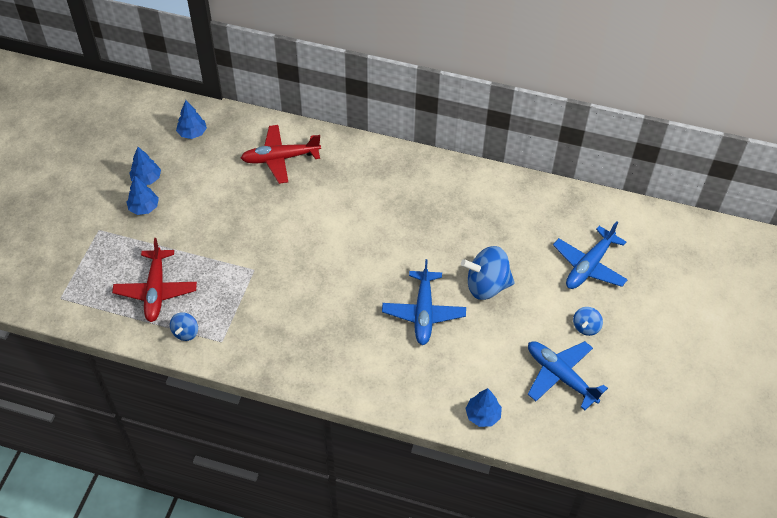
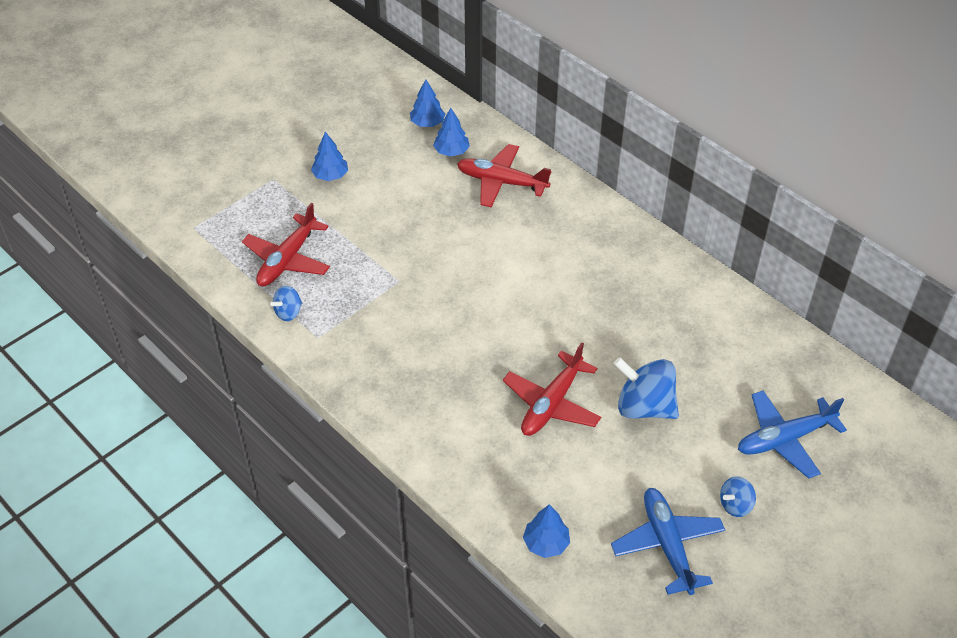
camera: 30 degrees right, 5 degrees down
(146, 179) = (352, 149): blue tree -> blue tree (451, 151)
(423, 313) = (551, 404): blue plane -> red plane

